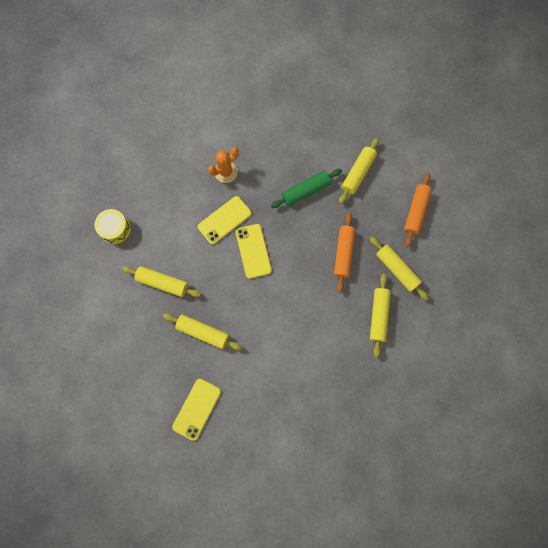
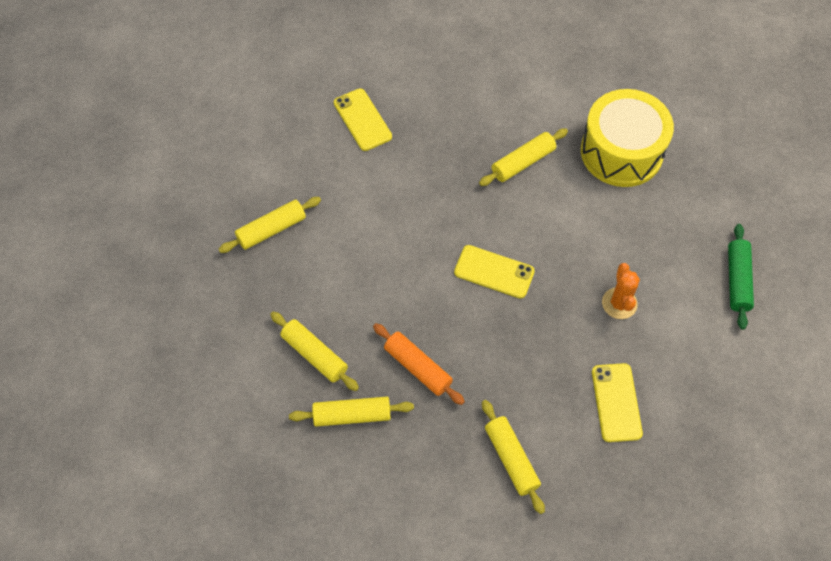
camera: 125 degrees right, 15 degrees down
(115, 229) = (621, 152): yellow drum -> yellow drum, size x2.02
(203, 332) = (437, 169): yellow rolling pin -> yellow rolling pin (271, 229)
(224, 220) = (555, 265): yellow phone -> yellow phone (616, 402)
(306, 191) = (530, 378): green rolling pin -> green rolling pin (737, 280)
(415, 212) = (406, 494): orange rolling pin -> none

